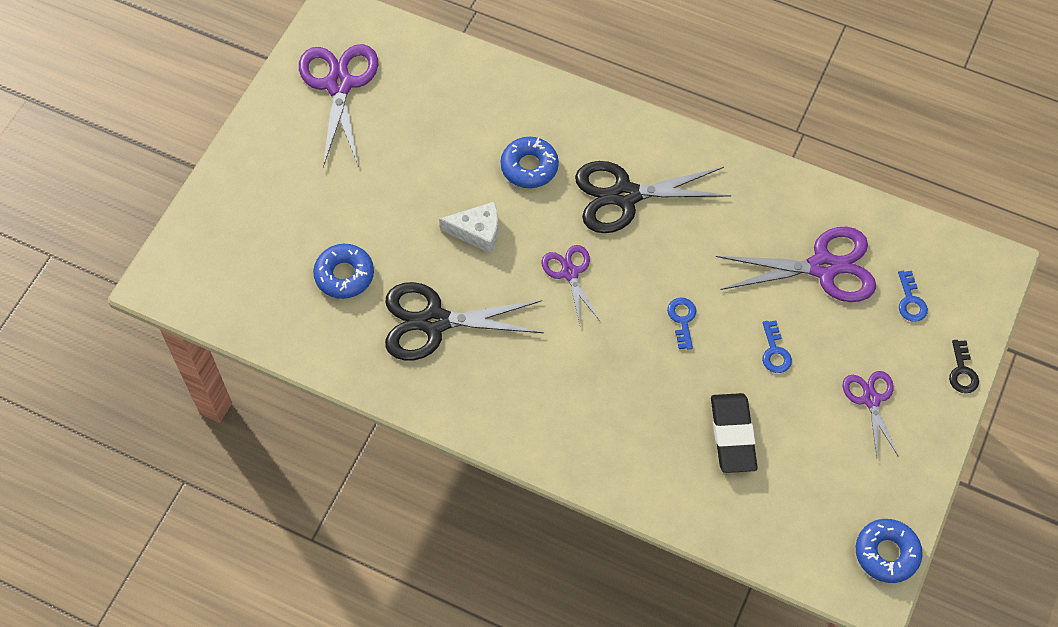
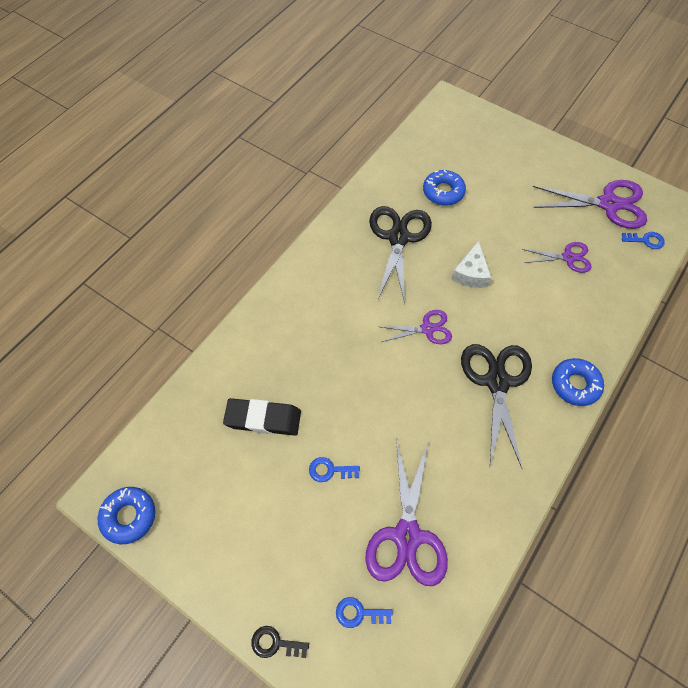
camera: 100 degrees right, 0 degrees up
(529, 167) = (529, 316): blue donut -> blue donut (575, 384)
(682, 319) = (373, 403): blue key -> blue key (646, 240)
(871, 399) = (267, 543): purple scissors -> purple scissors (568, 257)

